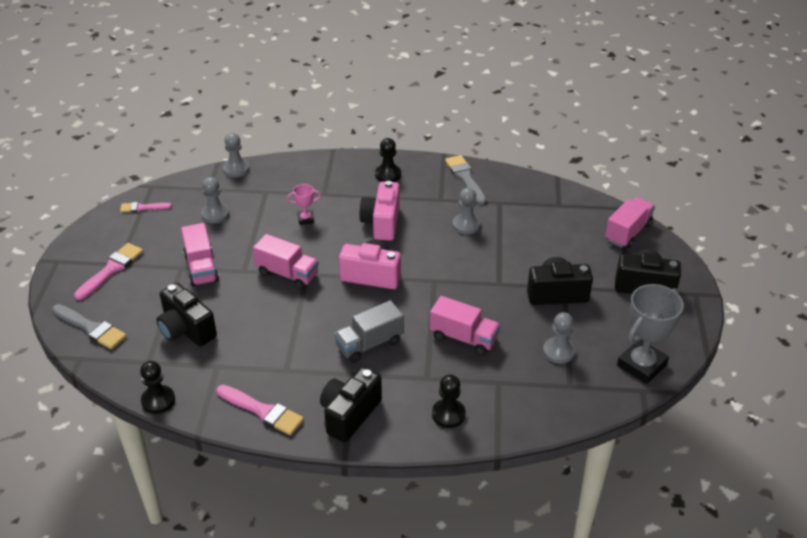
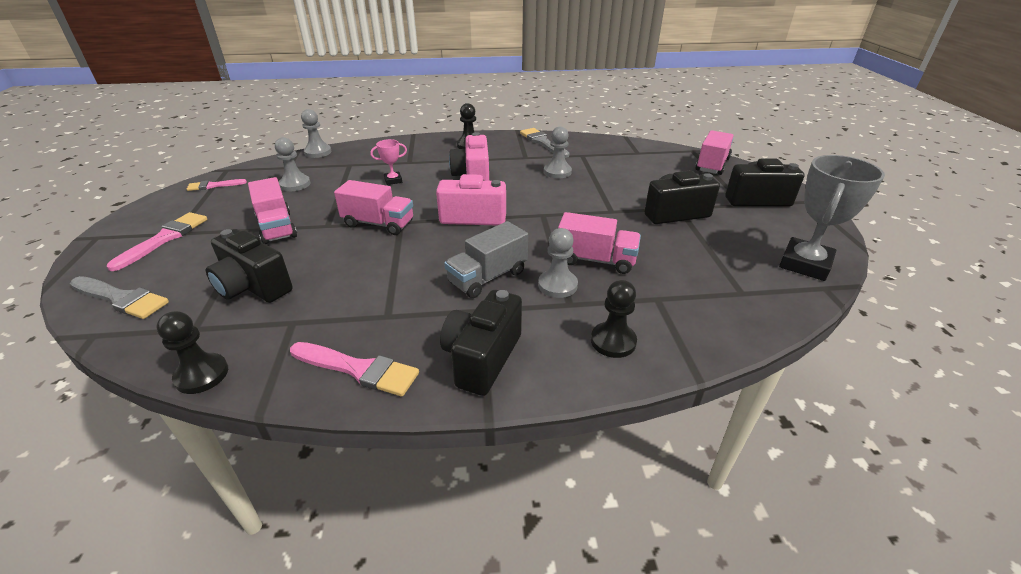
camera: 10 degrees left, 5 degrees down
(558, 351) = (707, 261): grey pawn -> grey pawn (557, 285)

